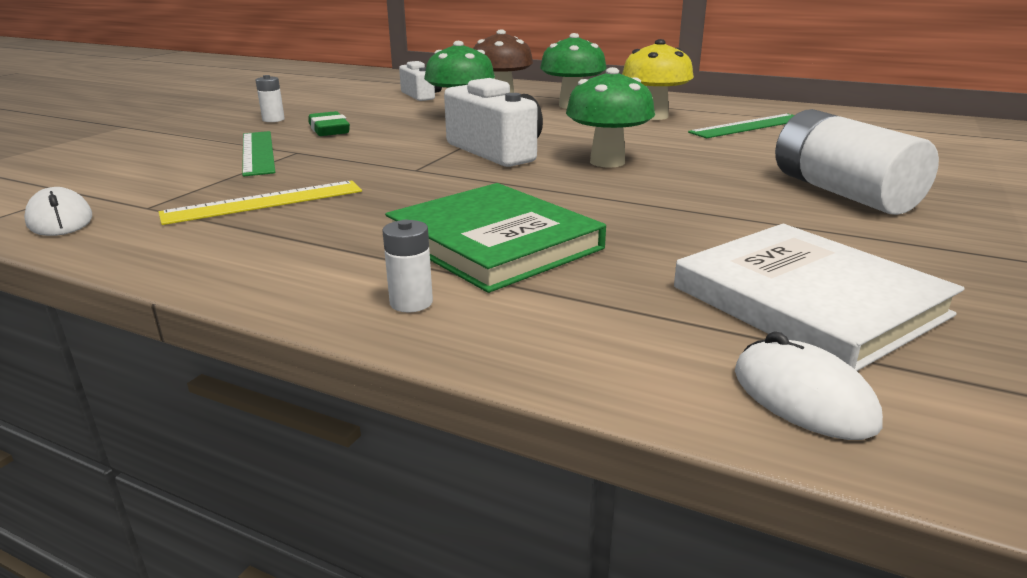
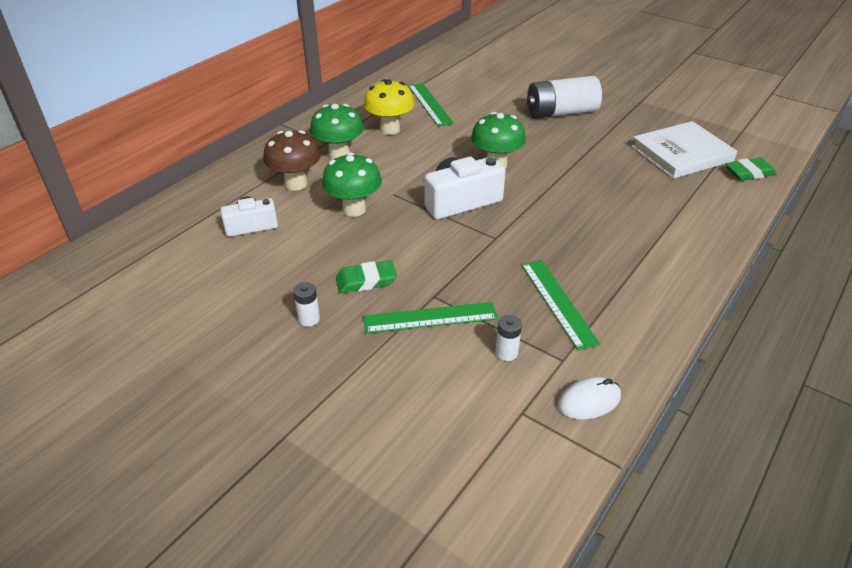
camera: 80 degrees left, 15 degrees up
(264, 202) = (558, 302): yellow ruler -> green ruler
(411, 302) = (696, 245): white battery -> white battery (506, 352)
(494, 242) = (626, 217): green book -> none
(802, 397) = (749, 173): white mouse -> green eraser

